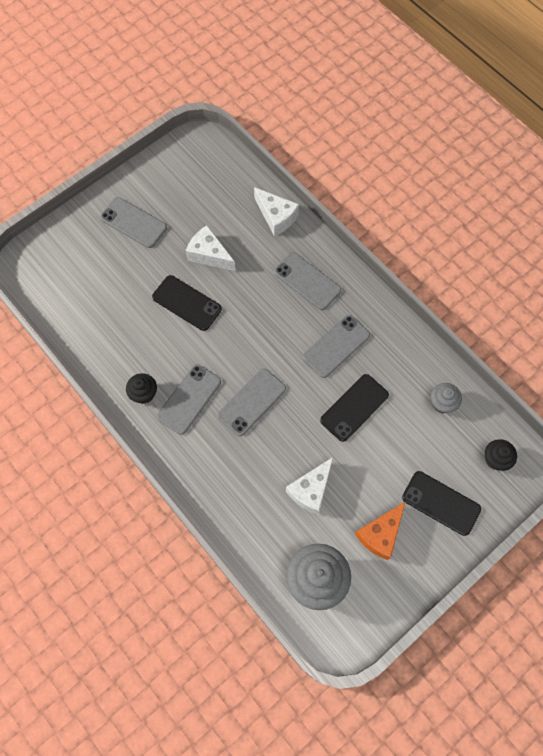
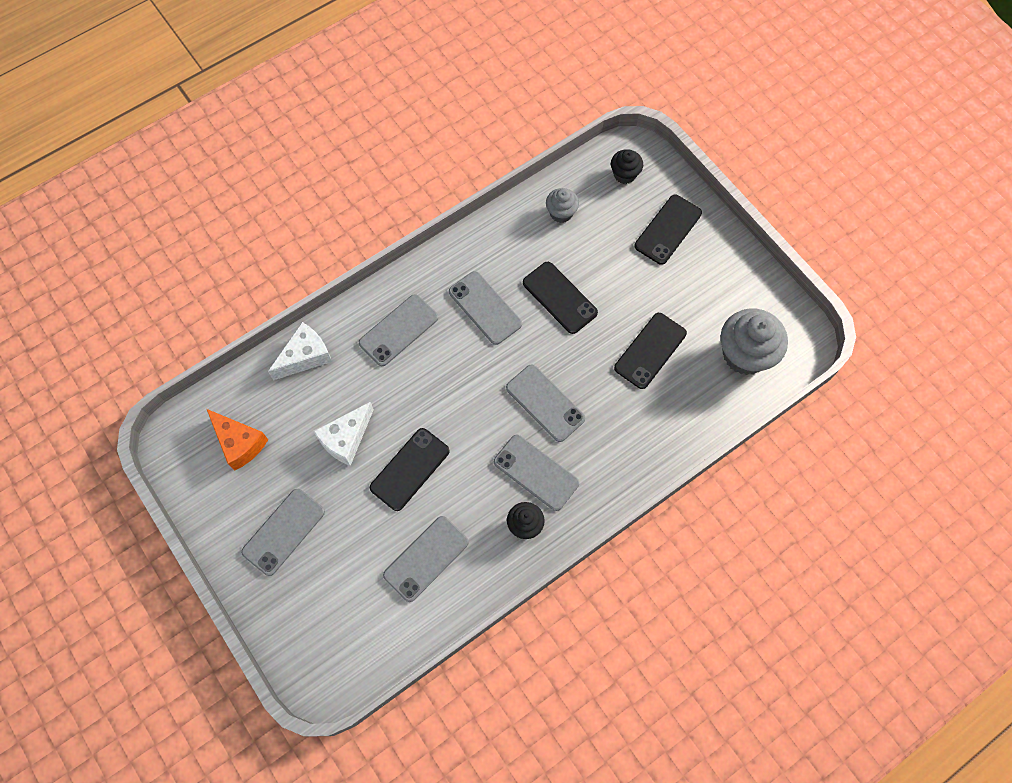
camera: 85 degrees left, 0 degrees up
(115, 322) = (426, 558): none -> grey phone
(311, 490) = (650, 350): white cheese -> black phone
(380, 534) = (698, 289): orange cheese -> orange cheese (239, 443)

